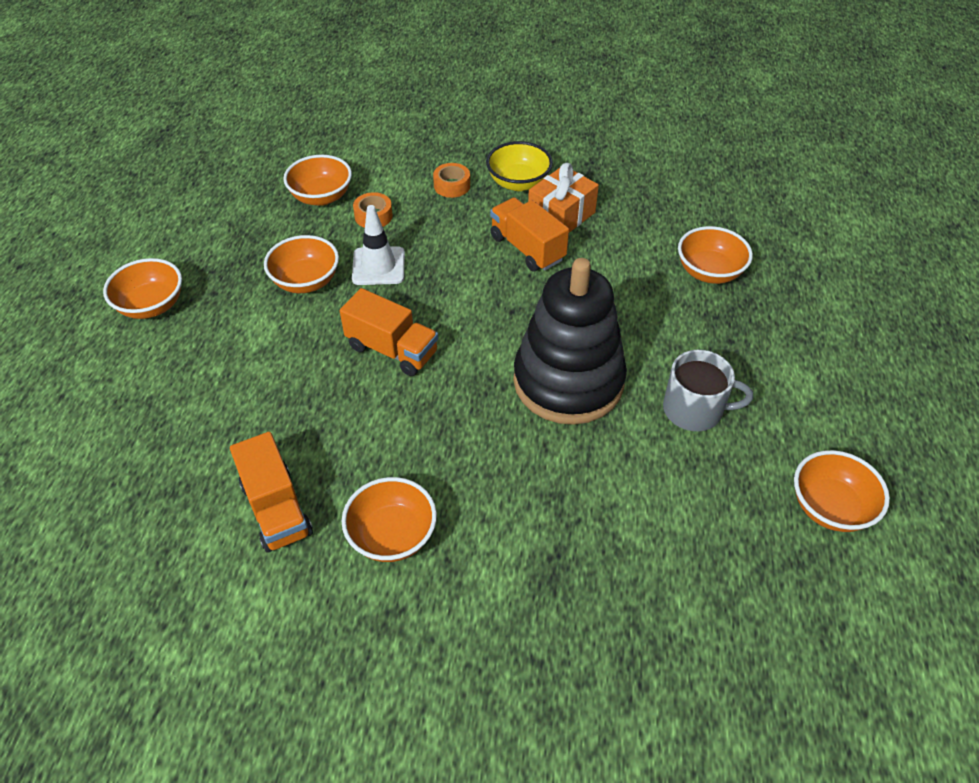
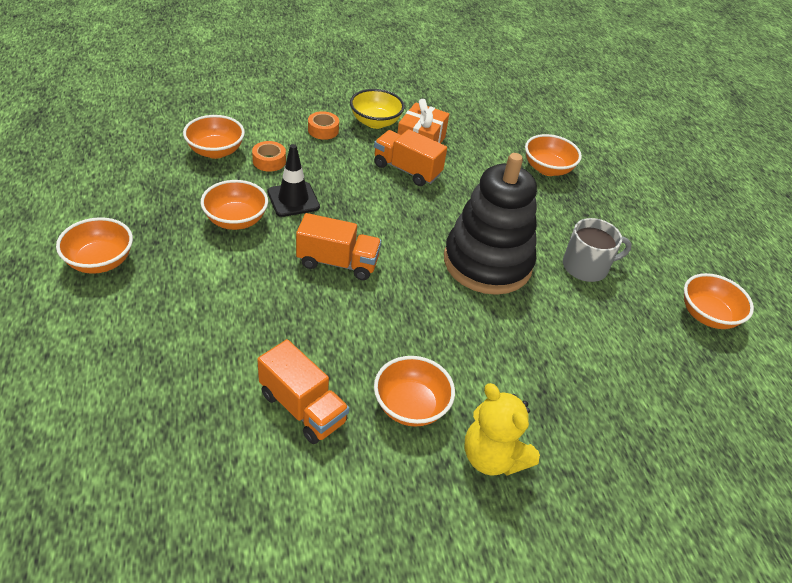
camera: 25 degrees left, 5 degrees down
(378, 266) = (293, 199): white traffic cone -> black traffic cone
(455, 618) = (492, 457): none -> yellow teddy bear

